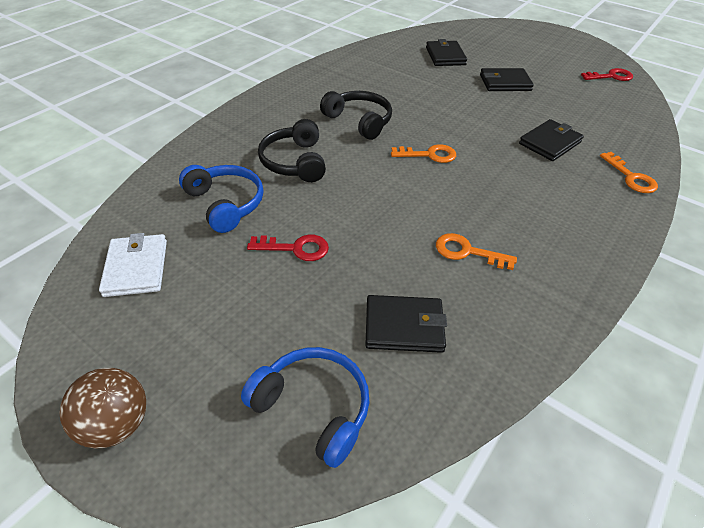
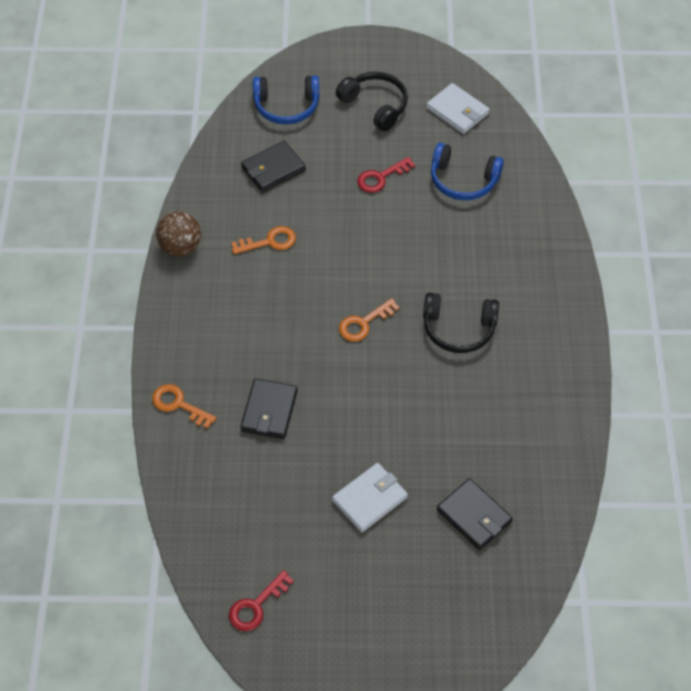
camera: 145 degrees right, 10 degrees up
(117, 424) = (367, 52): brown ball -> brown ball (181, 247)
(294, 162) = (460, 246): black headphones -> black headphones (375, 105)
(505, 83) = (370, 499): black wallet -> white wallet

